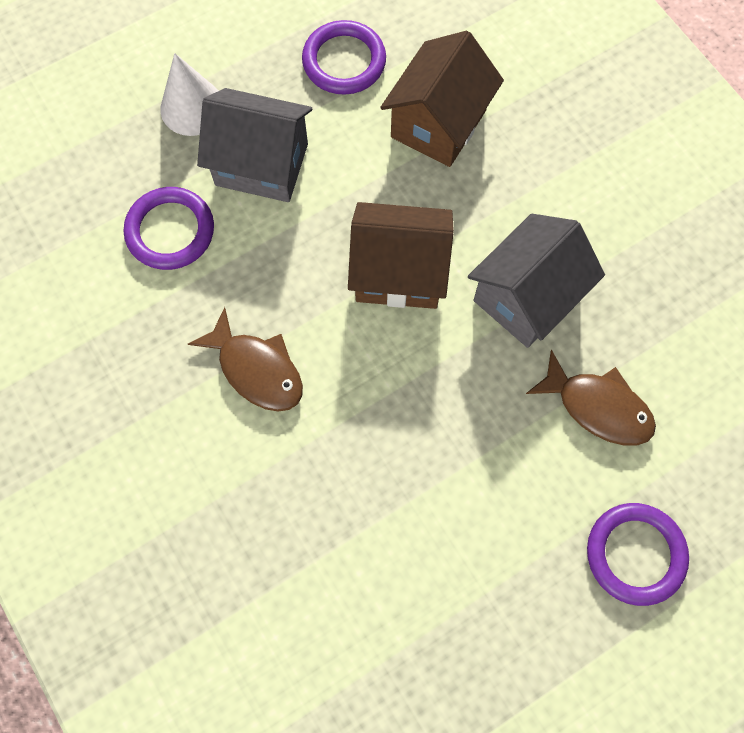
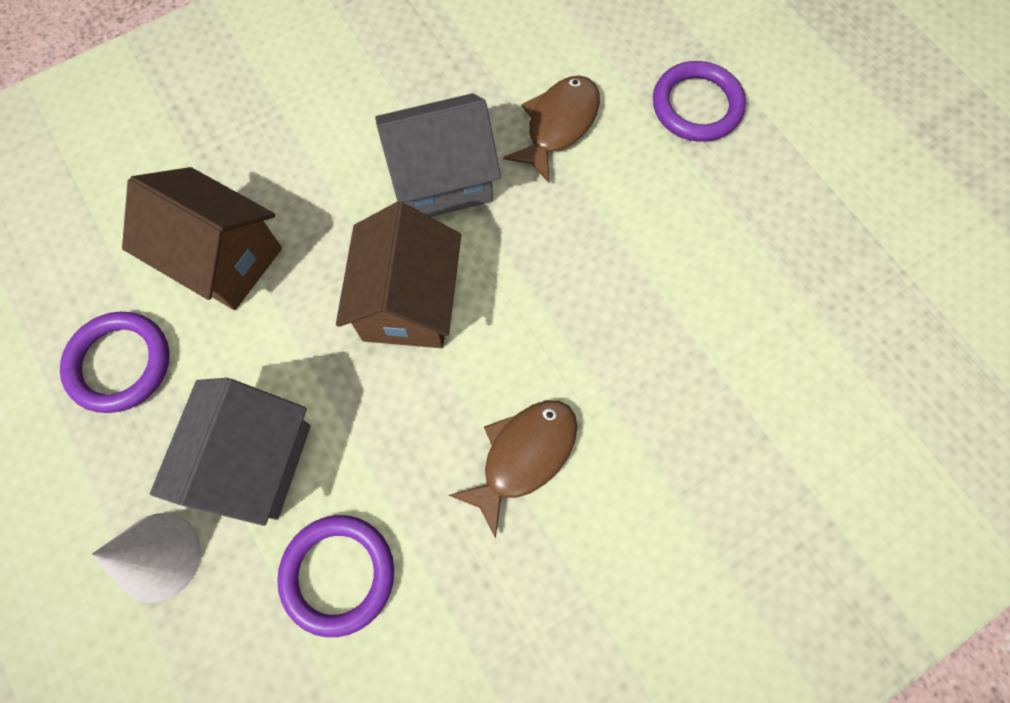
camera: 90 degrees left, 0 degrees up
(526, 297) = (442, 180): grey house -> grey house turned 60 degrees counterclockwise

